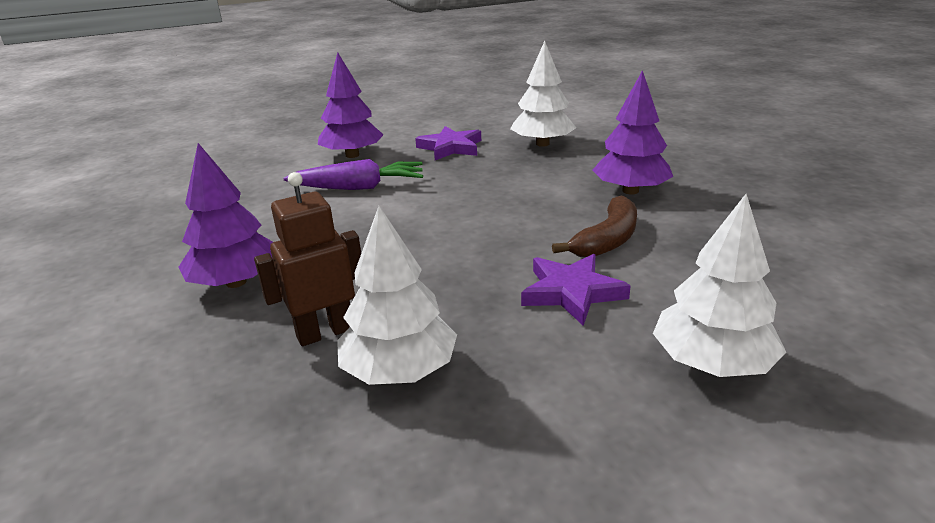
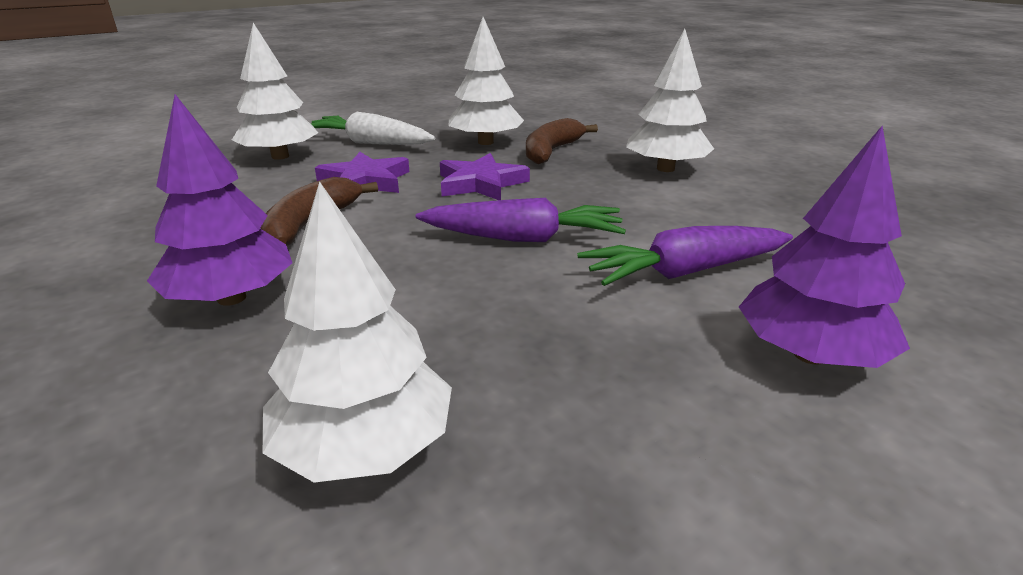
camera: 165 degrees right, 0 degrees up
(236, 282) = (665, 169): purple tree -> white tree
(325, 332) = (551, 151): brown robot -> brown banana
(440, 214) = (523, 238): none -> purple carrot
(450, 147) = (606, 405): purple star -> purple star (481, 183)
(582, 391) = (370, 143): none -> white carrot

